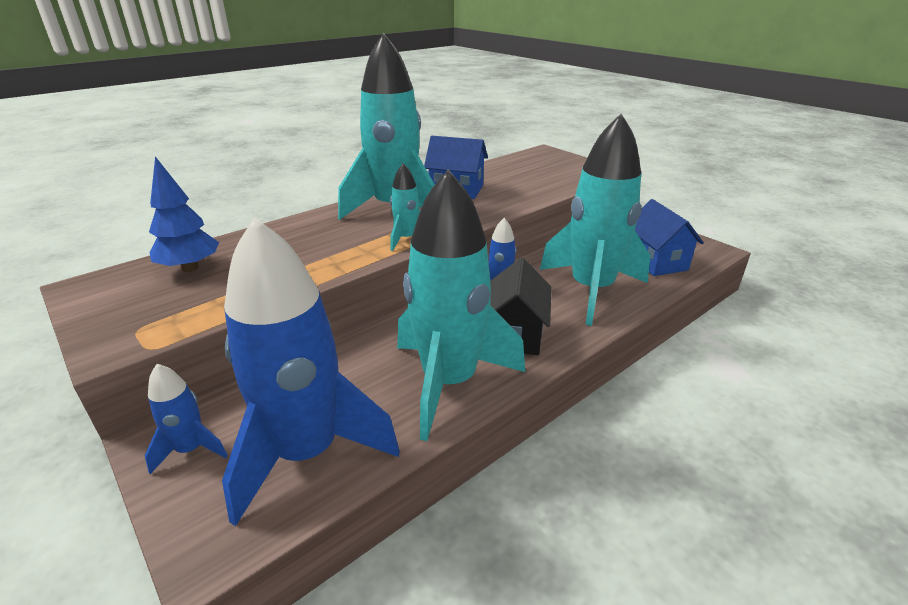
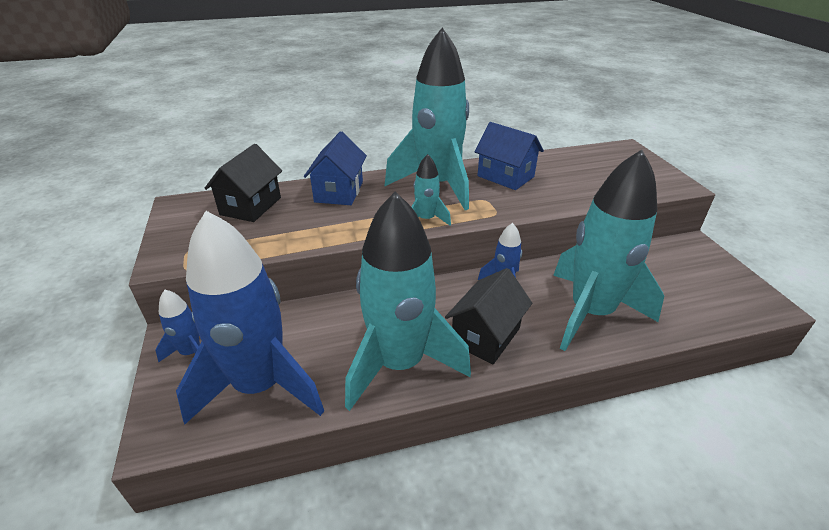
camera: 25 degrees right, 5 degrees up
(190, 268) = (251, 206): blue tree -> black house
(656, 261) = (686, 300): blue house -> blue house (339, 192)

